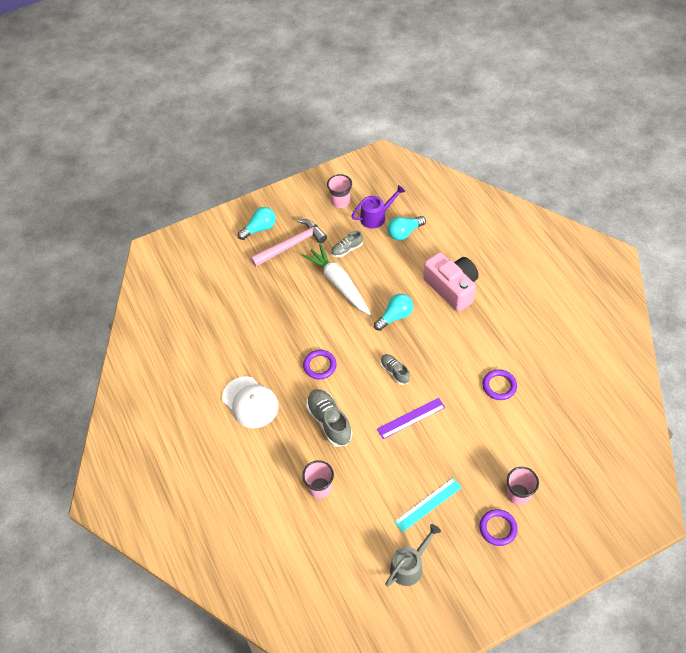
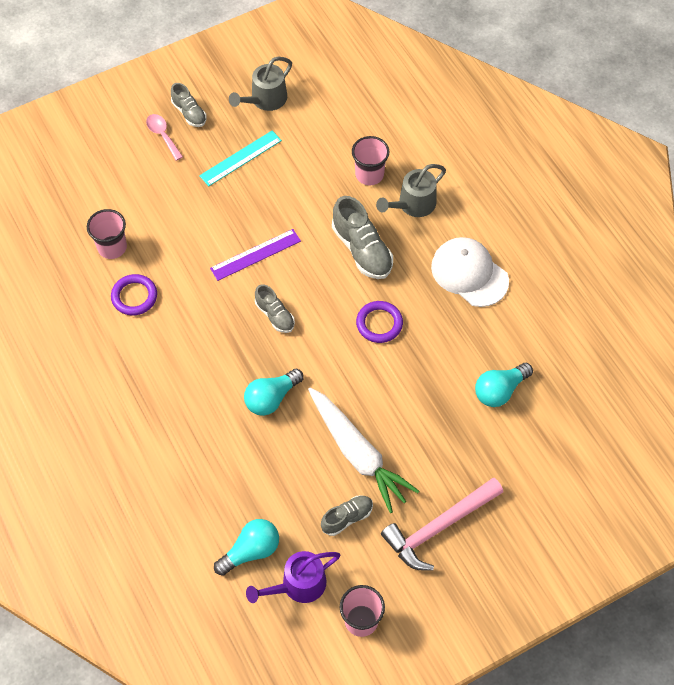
camera: 175 degrees right, 5 degrees up
(260, 228) = (497, 561): turquoise light bulb -> turquoise light bulb (499, 391)
(287, 459) = (412, 205): none -> grey watering can
(452, 288) = (182, 446): pink camera -> none
(477, 552) = (189, 113): none -> grey shoe
(498, 528) = (162, 135): purple ring -> pink spoon
(518, 494) = (133, 170): pink cup -> pink cup (112, 247)

